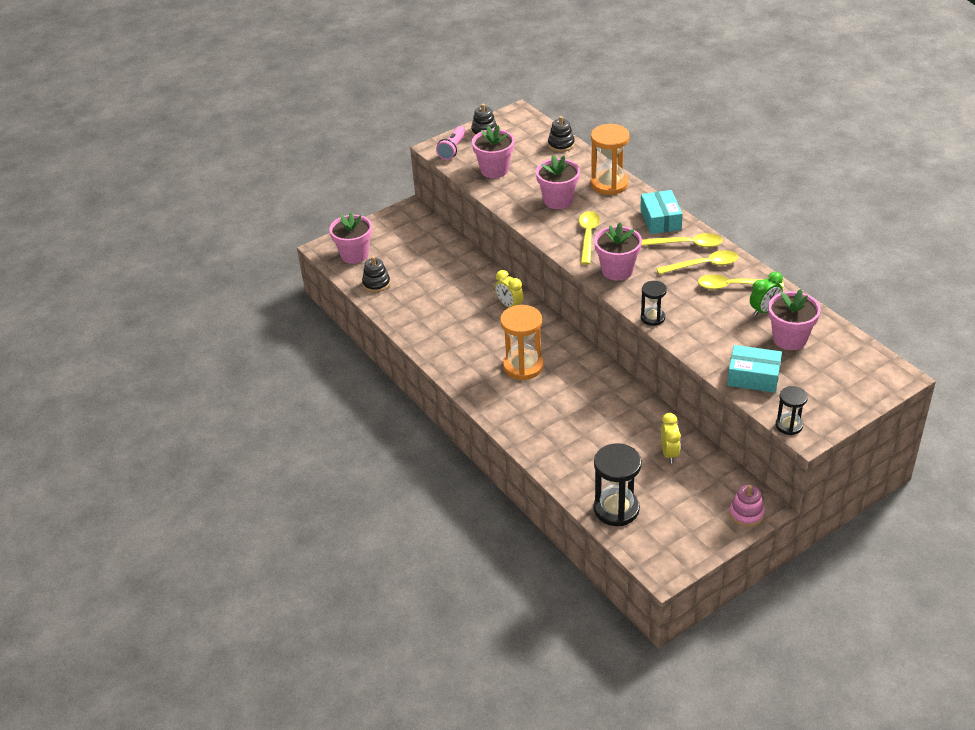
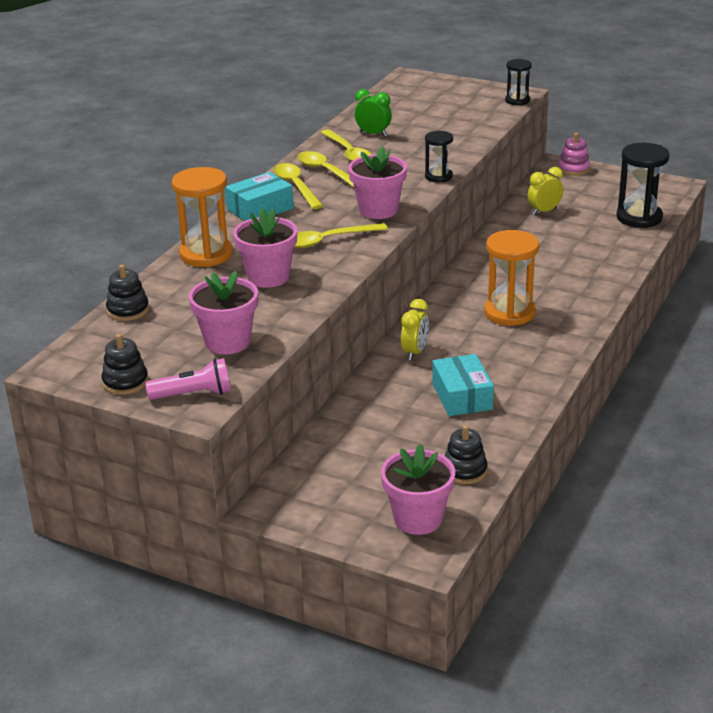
camera: 120 degrees left, 10 degrees down
(753, 377) = (473, 122): turquoise box -> turquoise box (462, 396)
(789, 339) = (404, 118): pink flower pot -> none

